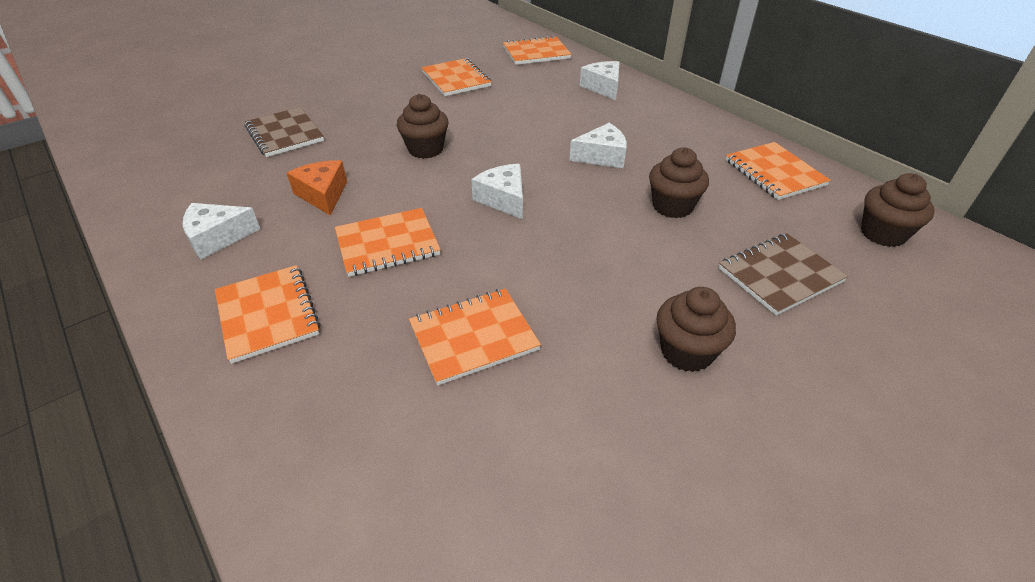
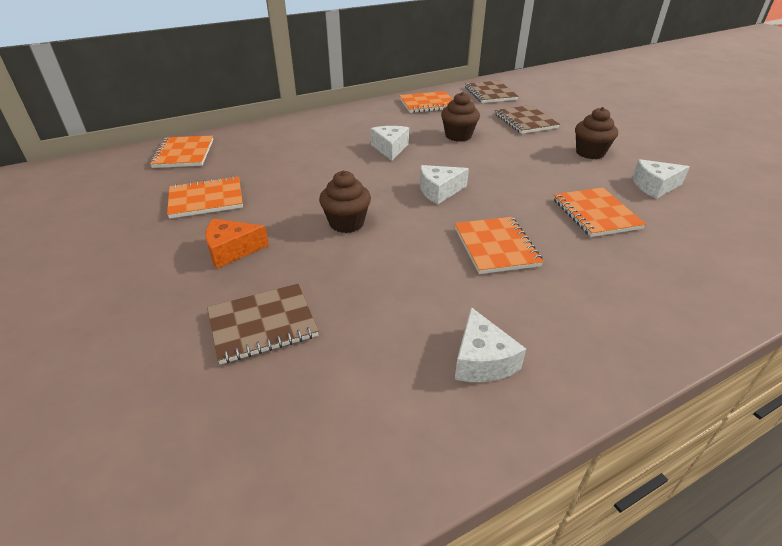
camera: 80 degrees left, 5 degrees down
(268, 314) = (594, 310): orange notebook -> none
(323, 194) = (412, 286): orange cheese -> orange cheese (232, 250)
(603, 87) = (281, 134): white cheese -> white cheese (654, 186)
(882, 234) = (490, 93): brown cupcake -> brown notebook

